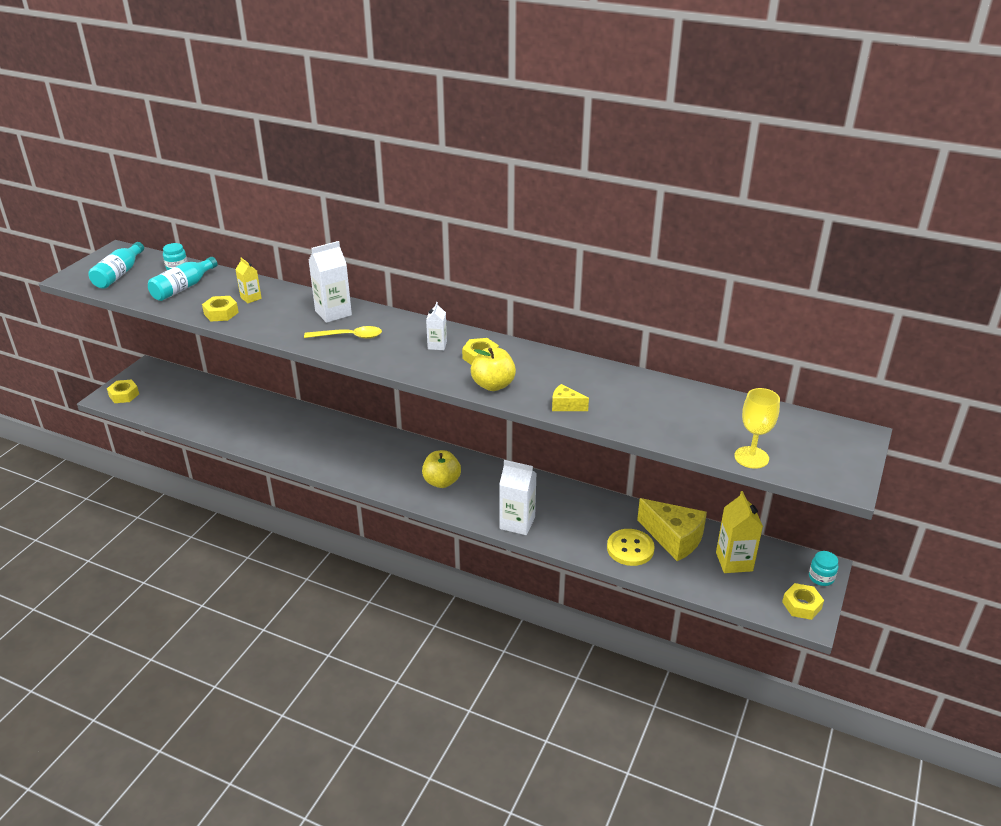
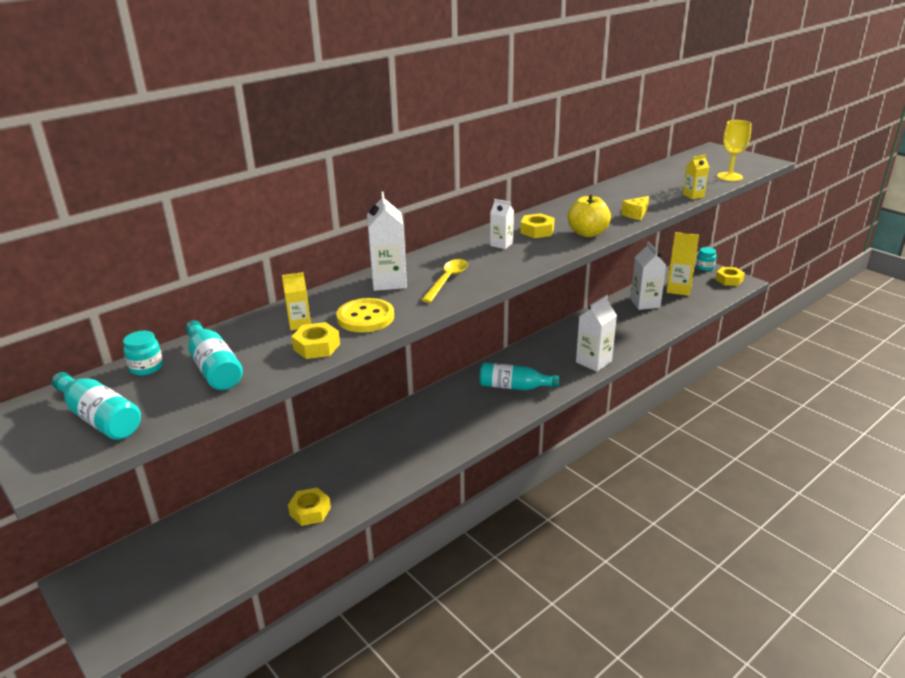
camera: 65 degrees left, 5 degrees down
(124, 395) = (127, 617): yellow nut -> yellow nut (310, 511)
(441, 482) = (514, 387): yellow apple -> turquoise bottle
(630, 549) = (648, 322): yellow button -> yellow button (365, 317)
(656, 437) = (693, 195): none -> yellow carton
(674, 539) = (645, 303): yellow cheese -> white carton

